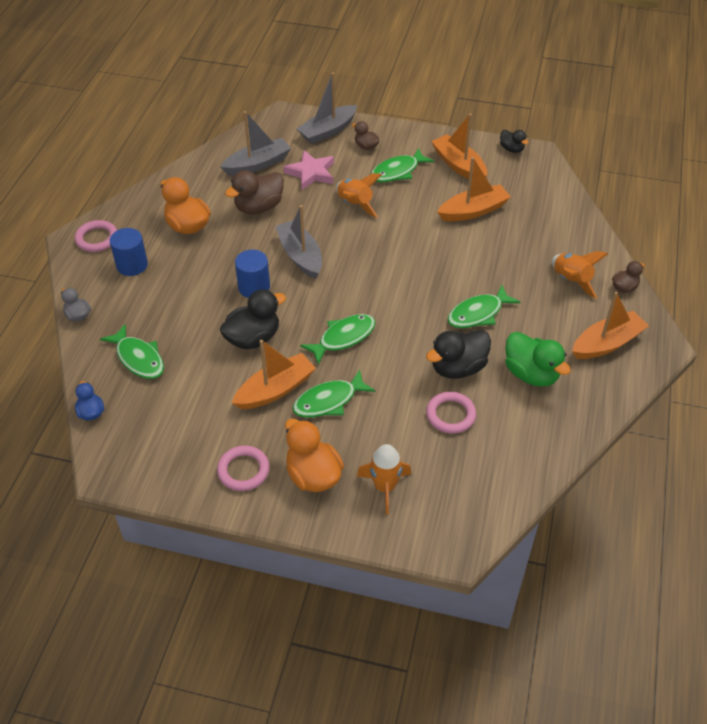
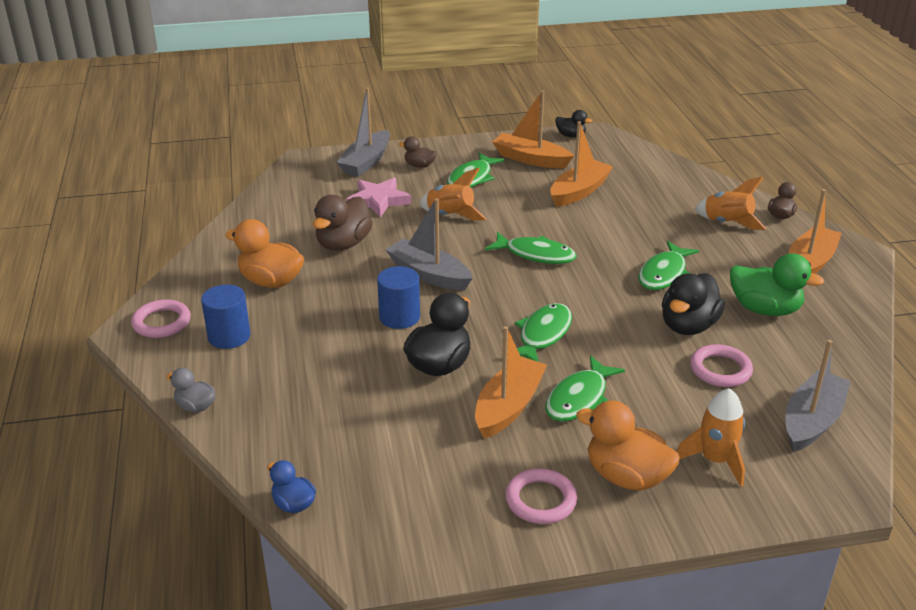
camera: 25 degrees left, 15 degrees down
(138, 358) = (312, 427): green fish -> green fish (536, 255)
(257, 164) = (310, 207): grey boat -> grey boat (811, 421)

